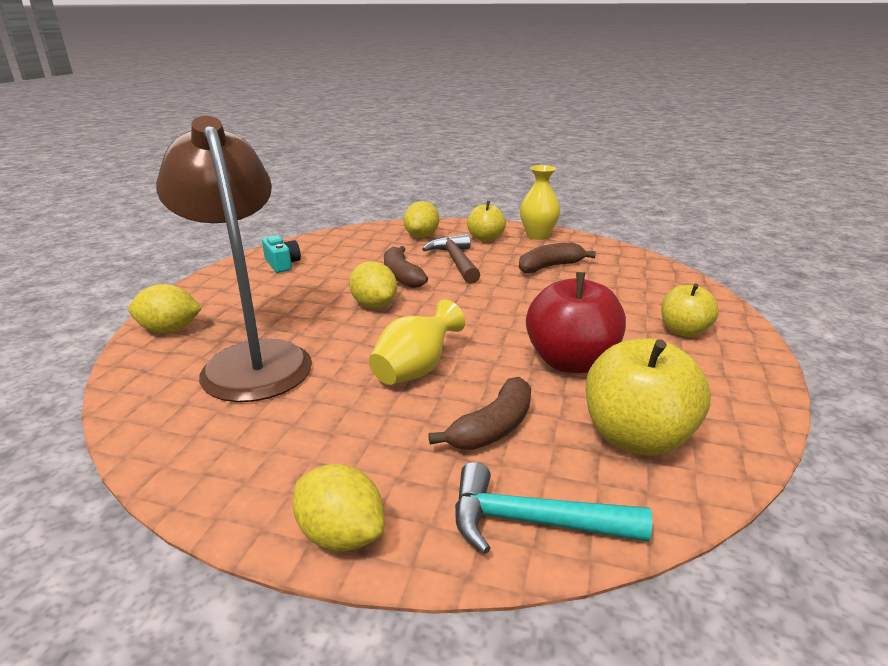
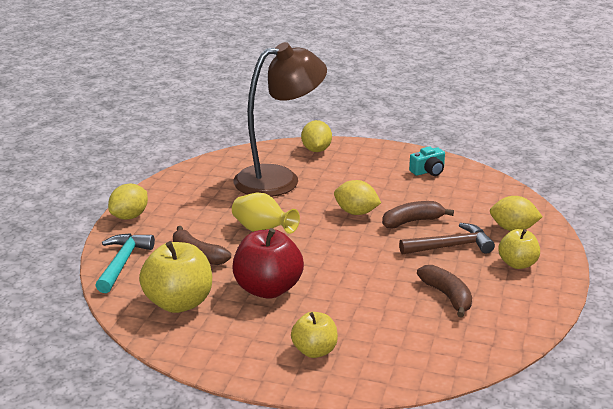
camera: 90 degrees right, 0 degrees up
(374, 305) = (356, 212): yellow lemon -> yellow lemon turned 60 degrees clockwise
(538, 236) = (537, 296): yellow vase -> none

